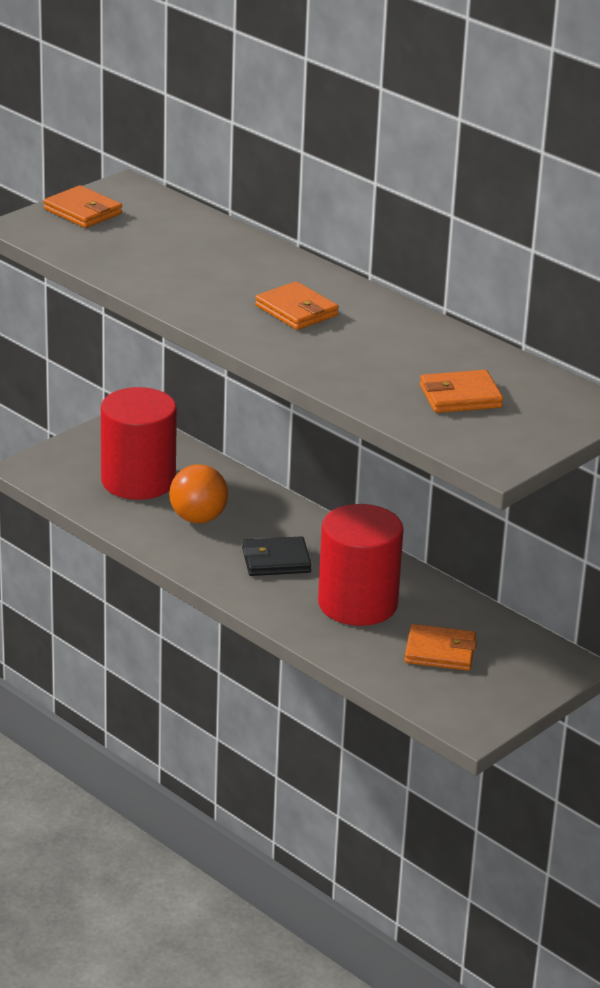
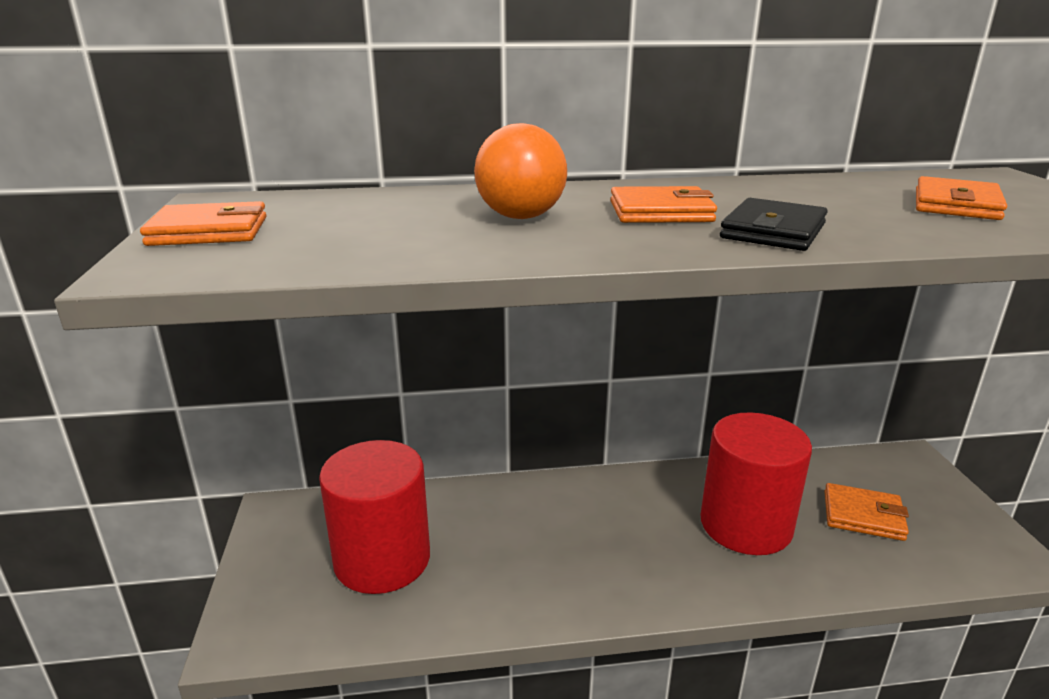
camera: 50 degrees left, 5 degrees down
(198, 518) = (499, 553): orange ball -> orange ball (521, 217)
(276, 560) = (626, 539): black wallet -> black wallet (773, 231)
(440, 652) = (863, 516): orange wallet -> orange wallet turned 60 degrees clockwise

